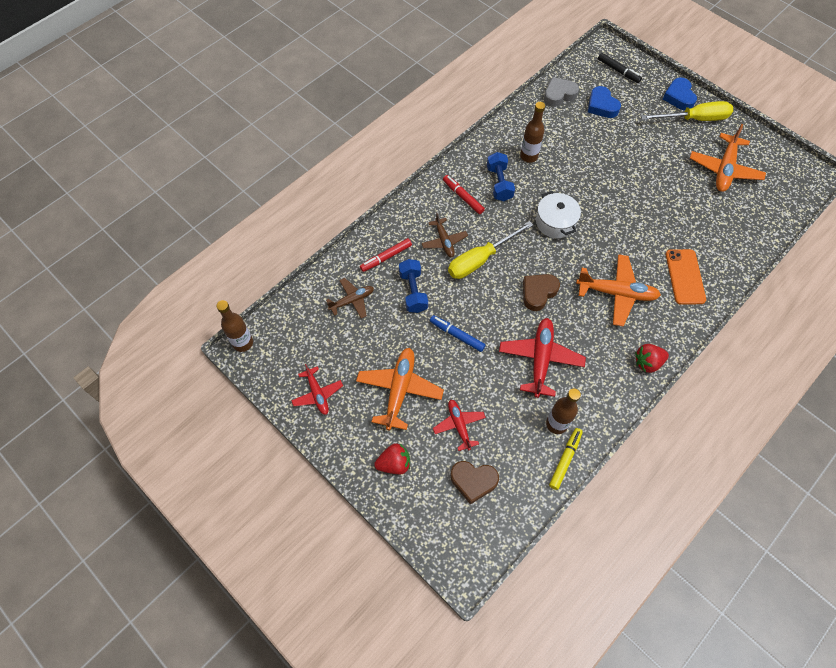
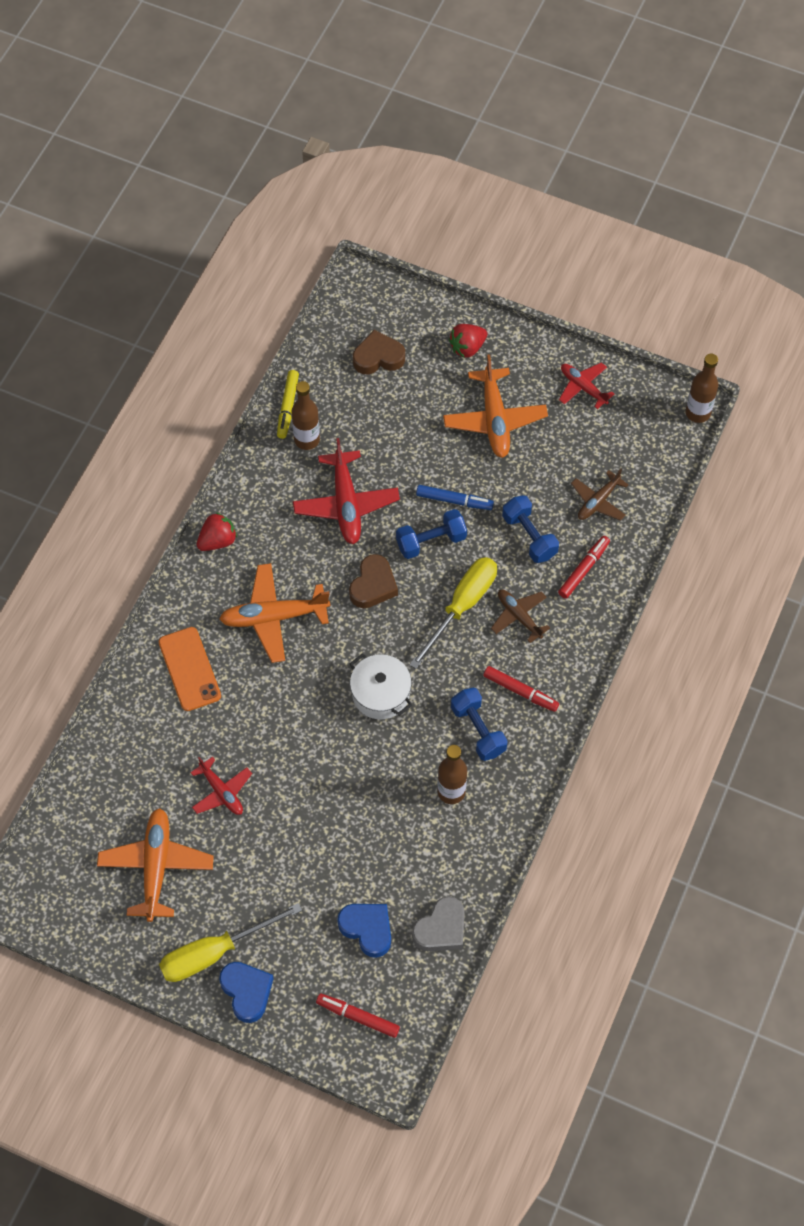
camera: 160 degrees right, 0 degrees up
(459, 425) = (413, 405): red plane -> red plane (221, 792)
(485, 311) = (431, 541): none -> blue dumbbell
(618, 71) = (358, 1017): black marker -> red marker

